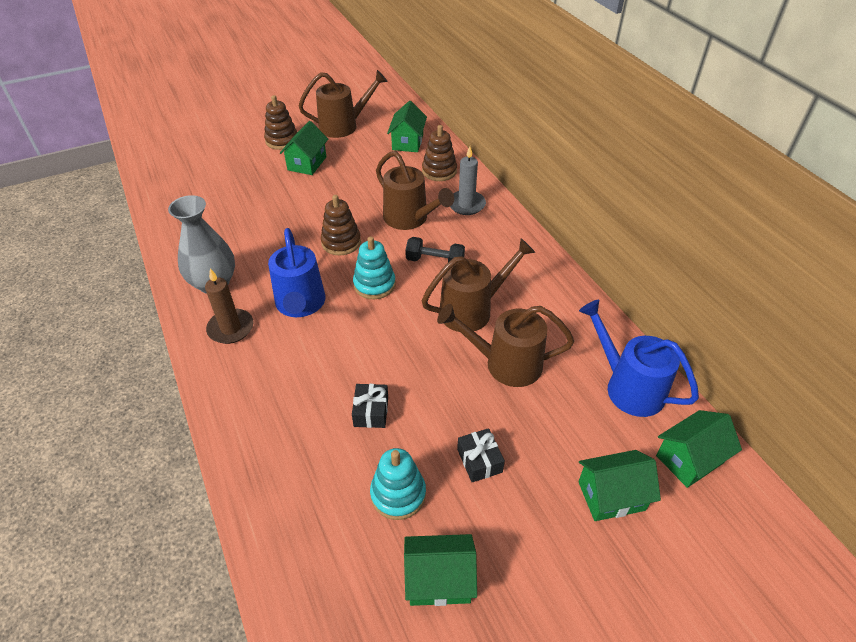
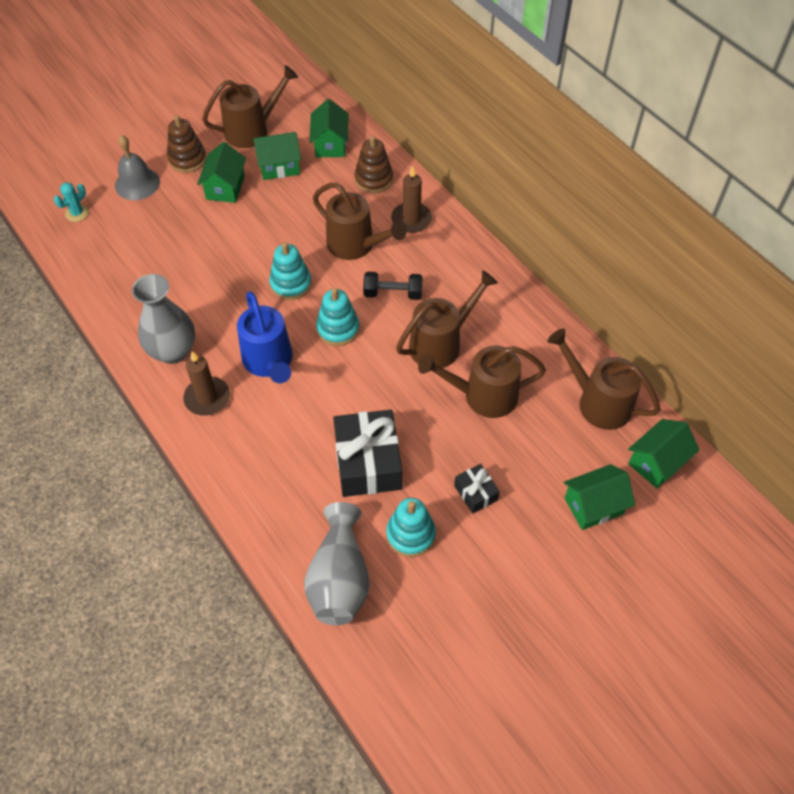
camera: 10 degrees left, 10 degrees up
(175, 168) = (77, 213): none -> turquoise cactus
(233, 153) = (137, 183): none -> grey bell
(307, 531) = (339, 579): none -> grey vase
(341, 242) = (291, 284): brown stacking toy -> turquoise stacking toy
(371, 411) = (368, 462): black gift -> black gift, size x2.00
(439, 580) = (461, 599): green house -> green house (279, 167)
(466, 204) = (411, 219): grey candle -> brown candle
(627, 386) = (597, 402): blue watering can -> brown watering can

